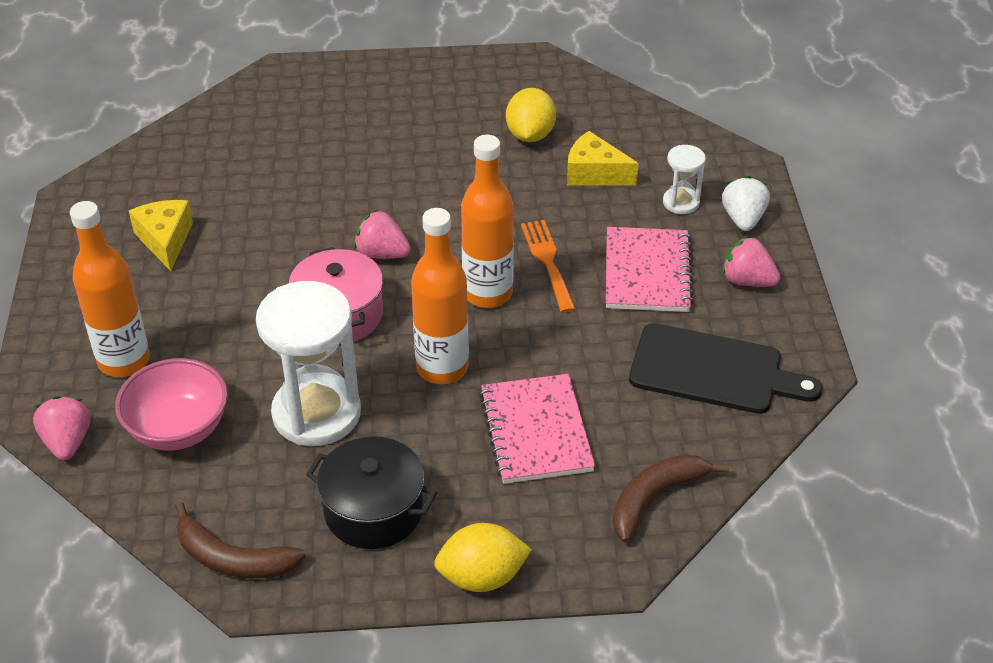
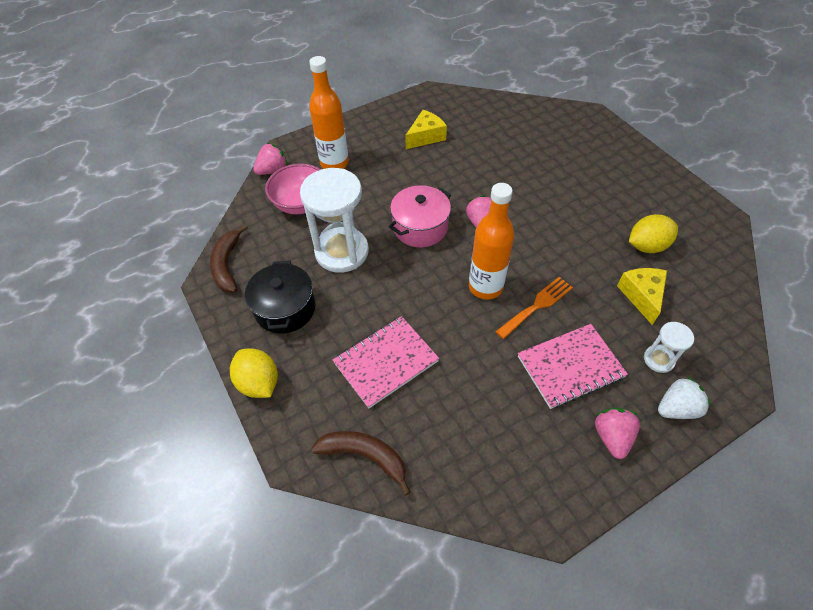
camera: 65 degrees right, 10 degrees up
(442, 368) = (409, 292): orange bottle -> none
(713, 371) = (503, 448): black cutting board -> none

